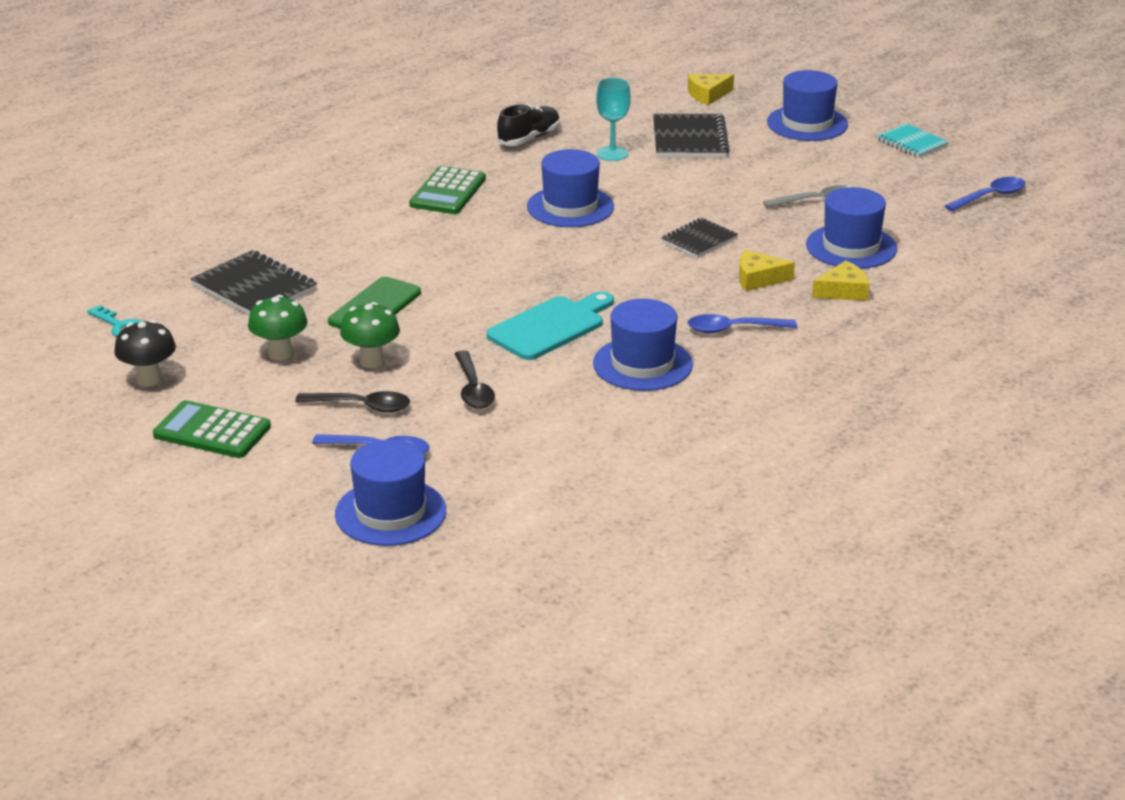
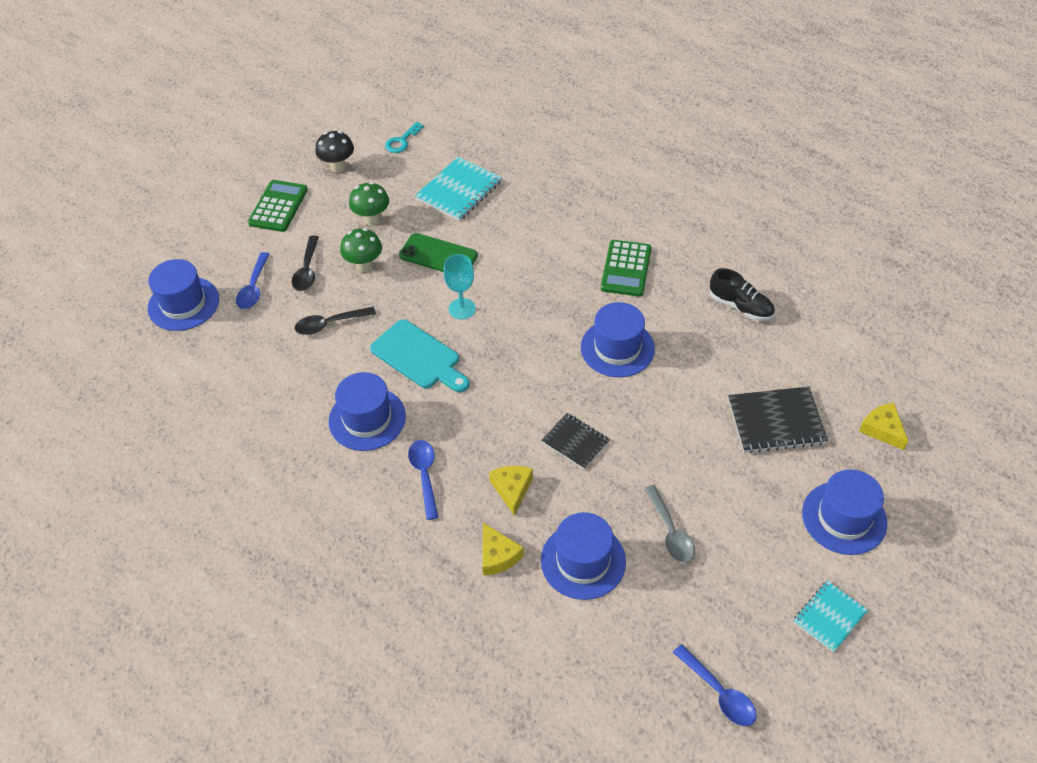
camera: 85 degrees right, 20 degrees up
(254, 288) = (459, 190): black notebook -> turquoise notebook
(448, 192) = (626, 269): green calculator -> green calculator turned 90 degrees counterclockwise
(612, 154) = (727, 366): turquoise goblet -> turquoise goblet (462, 309)

